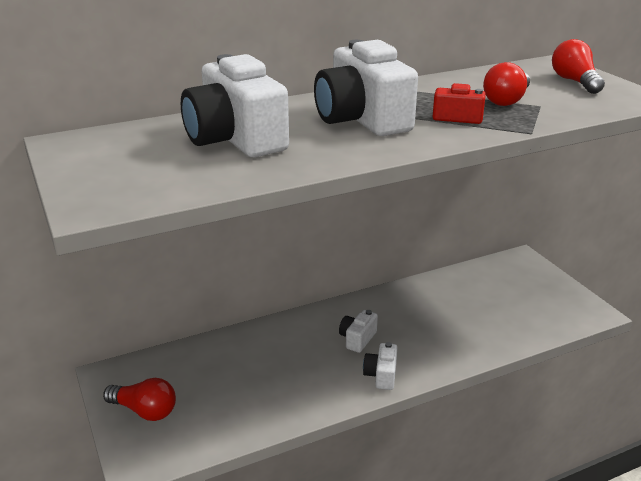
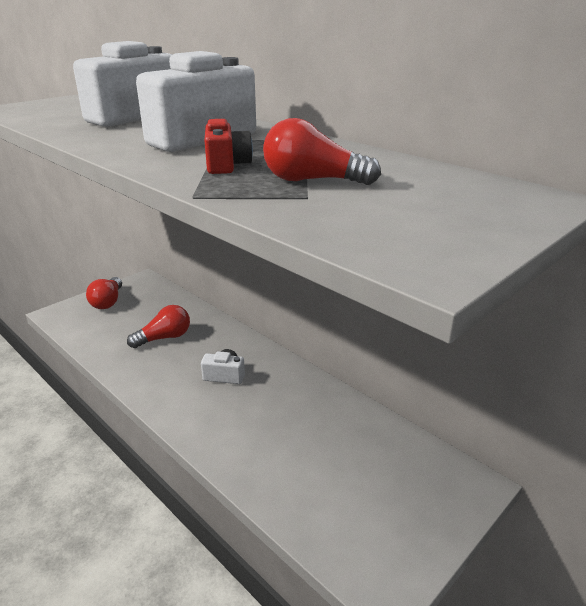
camera: 70 degrees right, 0 degrees up
(381, 375) = (174, 400): white camera -> none
(575, 82) = (455, 212): red light bulb -> red light bulb (164, 338)

